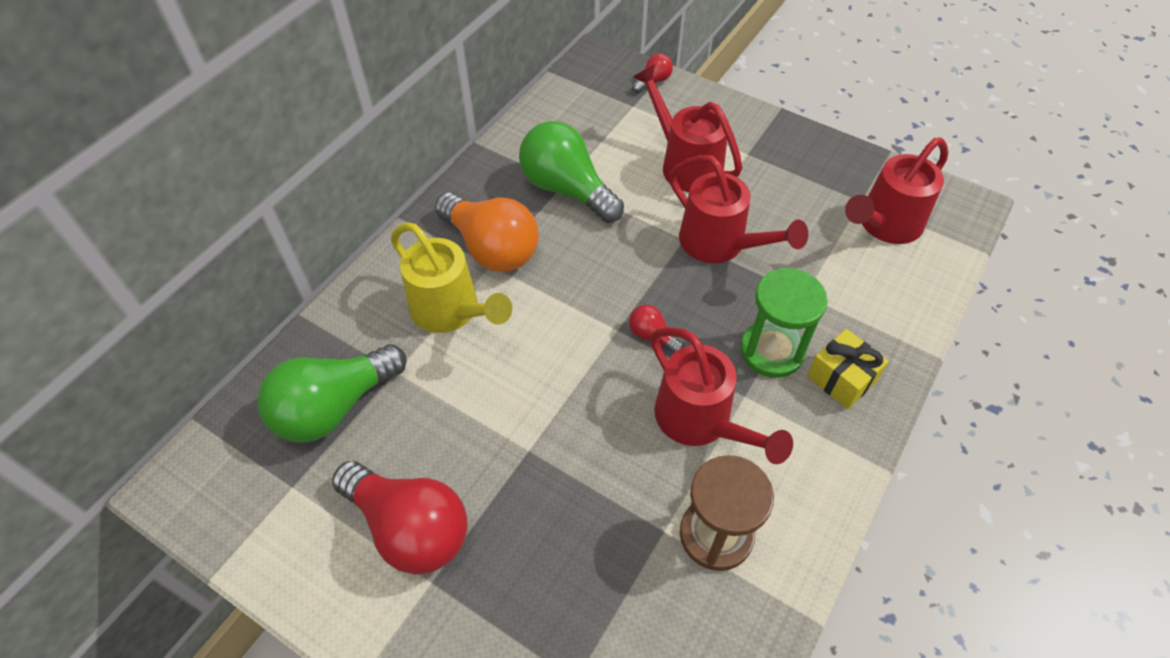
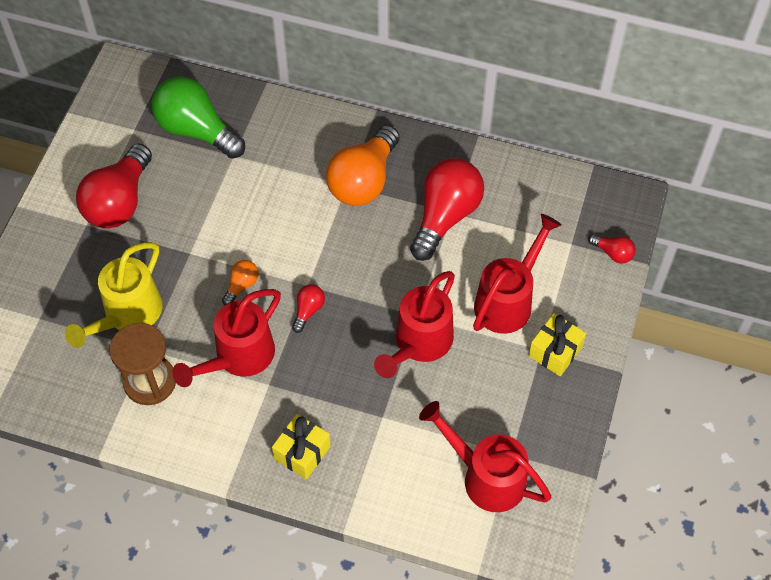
camera: 75 degrees right, 5 degrees up
(451, 311) = (294, 172): yellow watering can -> yellow watering can (127, 315)
(567, 189) = (445, 216): green light bulb -> red light bulb
(597, 399) = (241, 285): none -> orange light bulb
(752, 144) = (555, 351): none -> yellow gift
(771, 351) = (316, 398): green hourglass -> none

